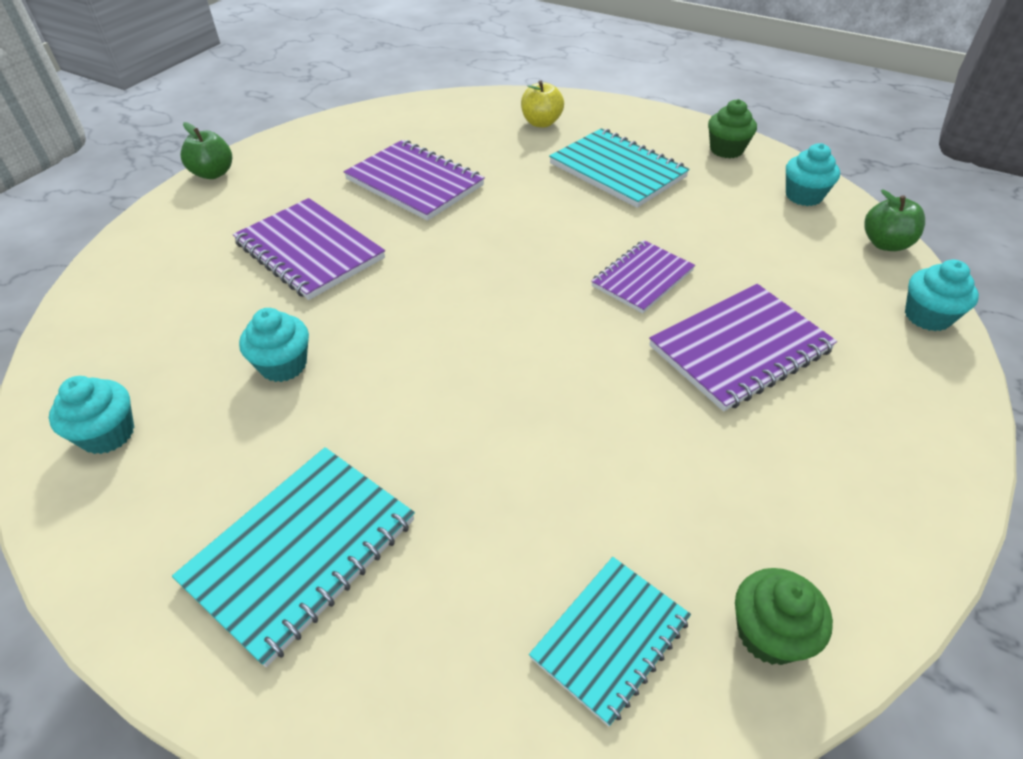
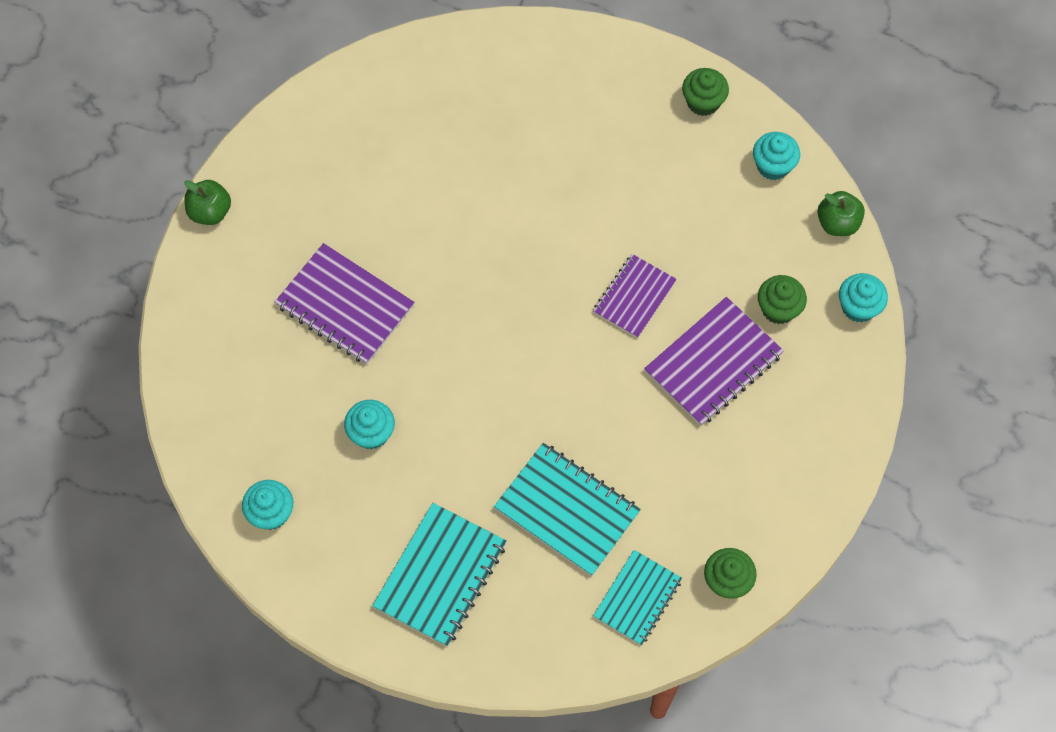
camera: 10 degrees left, 20 degrees up
(415, 183) = (410, 198): purple notebook -> none
(541, 123) = (514, 80): yellow apple -> none
(617, 170) = (600, 151): turquoise notebook -> turquoise notebook (567, 510)
(822, 307) = (778, 309): none -> green cupcake

